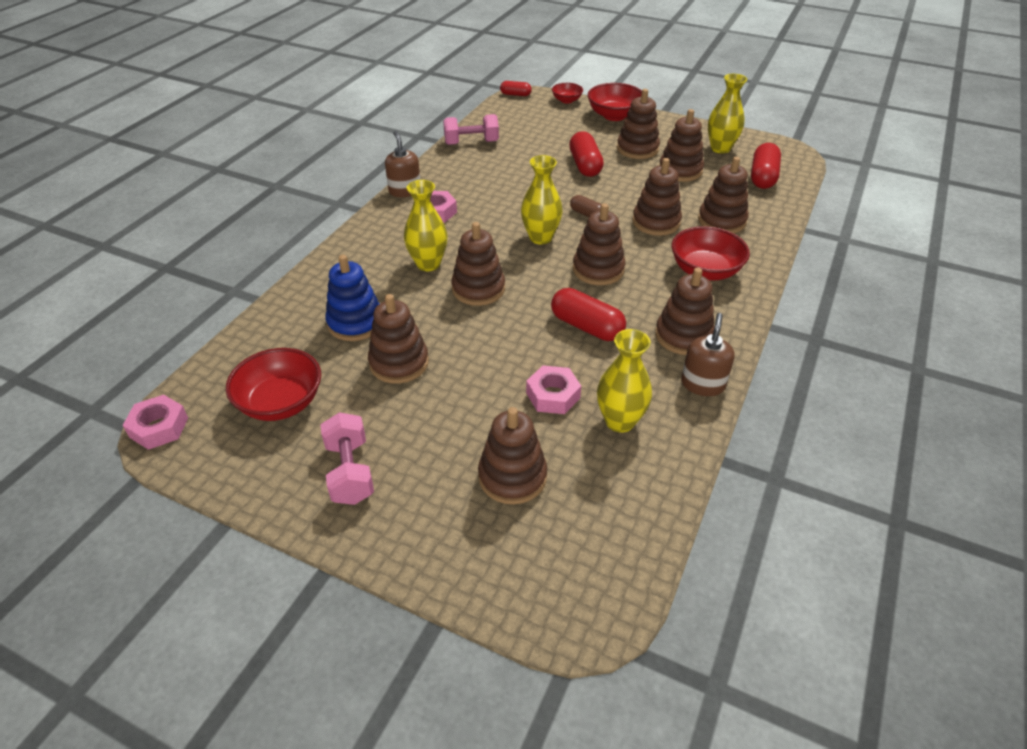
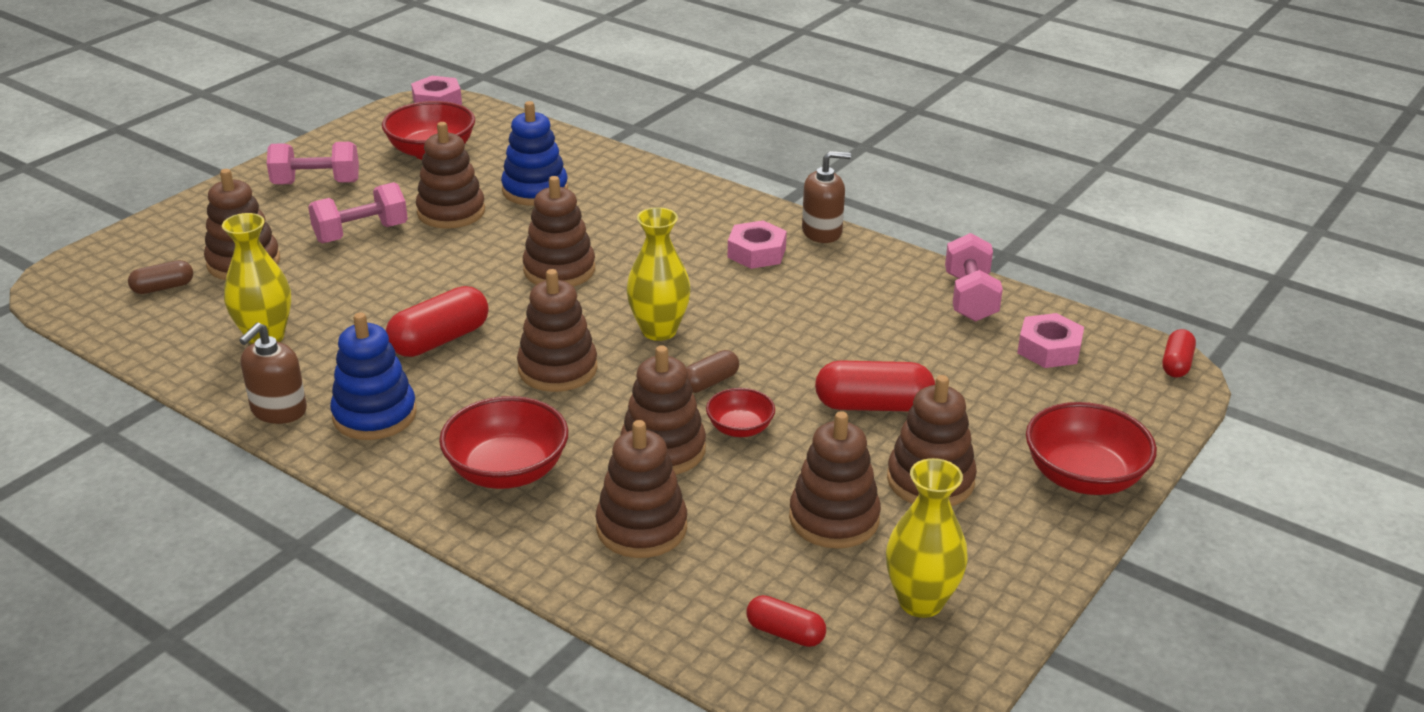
camera: 100 degrees right, 10 degrees down
(428, 264) = (630, 239): yellow vase -> none
(444, 410) = (361, 233): none -> pink dumbbell
(553, 395) = (337, 299): pink nut -> pink nut (1049, 349)
(566, 100) = (1154, 424): red bowl -> red bowl (740, 428)
(571, 522) = (163, 287): none -> brown capsule
(683, 336) = (375, 415): brown stacking toy -> blue stacking toy
(702, 384) = (278, 410): brown soap dispenser -> brown soap dispenser turned 90 degrees clockwise
(762, 177) = (785, 633): red capsule -> red capsule, size x0.58

